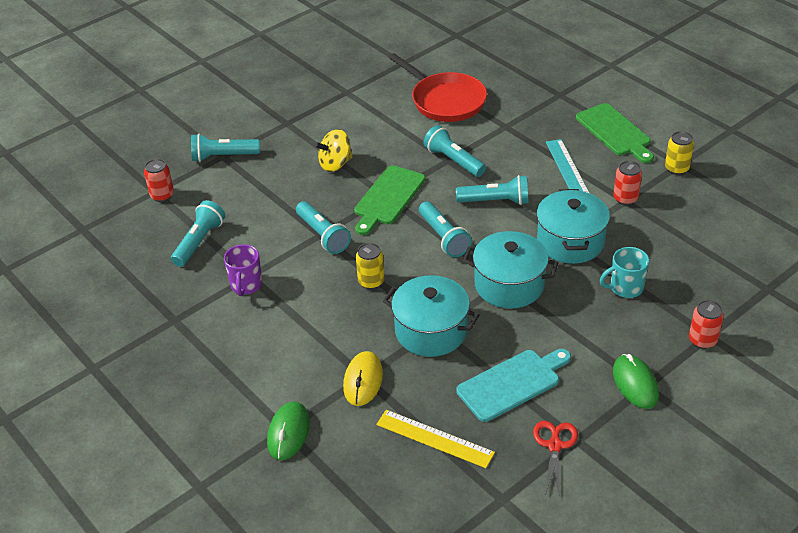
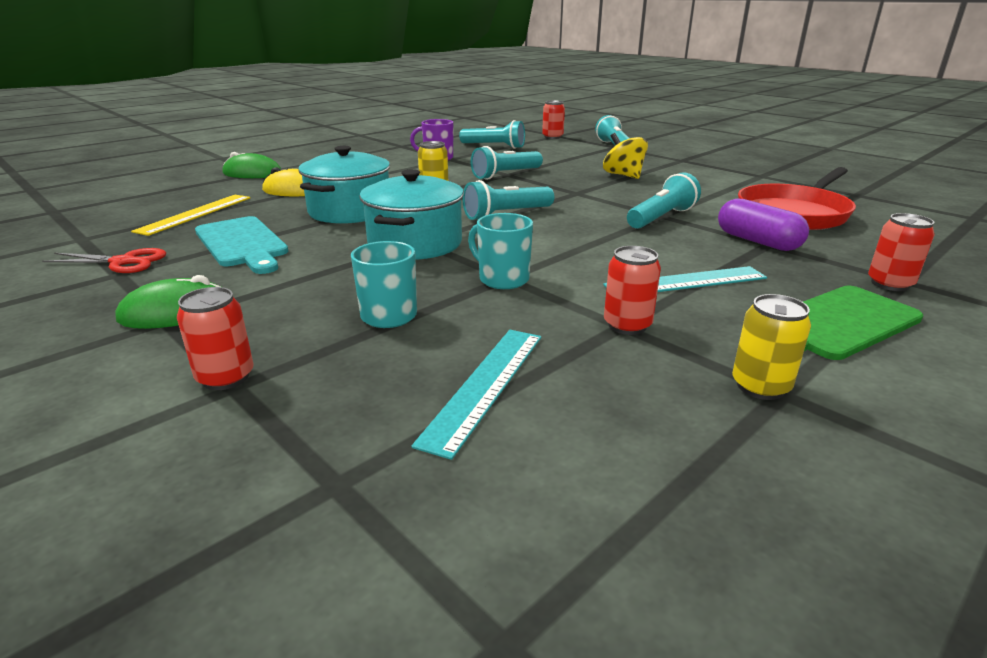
camera: 85 degrees right, 15 degrees down
(388, 198) = (573, 193): green cutting board -> none
(495, 201) = (585, 238): turquoise flashlight -> none
(501, 129) = (757, 241): none -> purple capsule
(564, 101) = (889, 284): none -> red can
(570, 241) = (502, 279): turquoise pot -> turquoise mug
(691, 249) = (485, 385): none -> turquoise ruler

